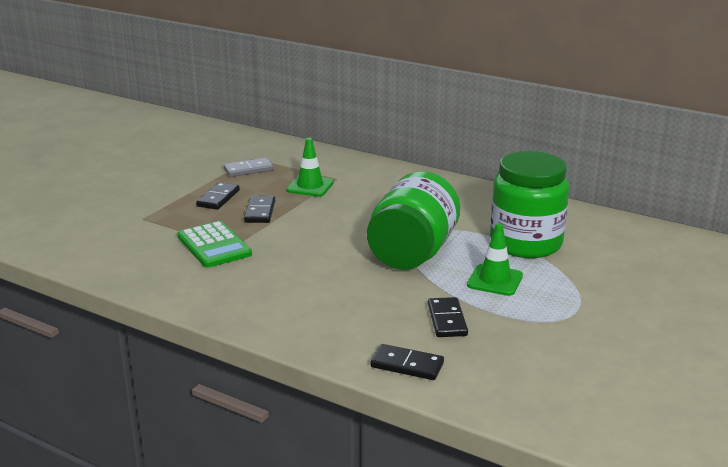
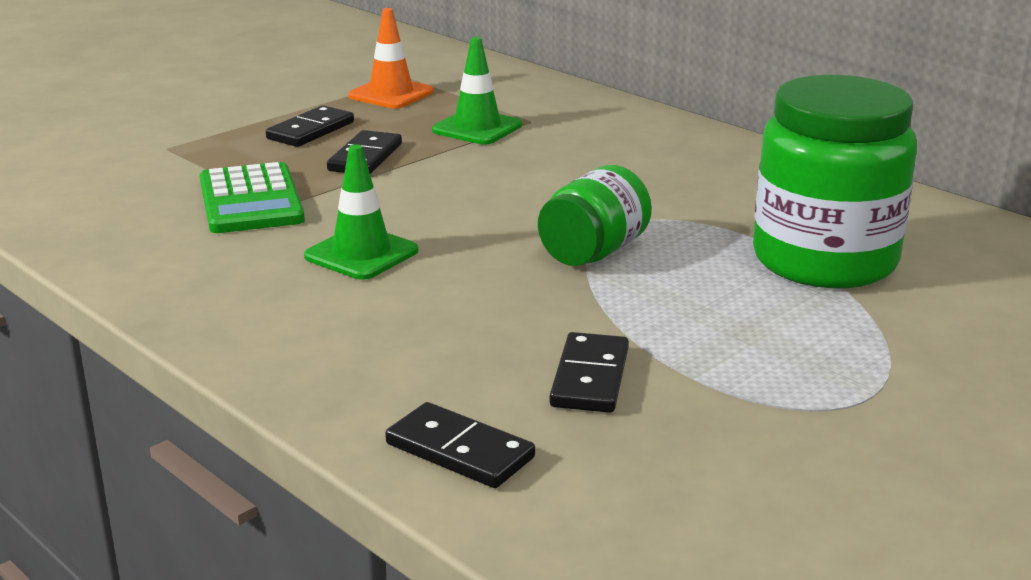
camera: 15 degrees right, 0 degrees up
(248, 169) = (391, 94): grey domino -> orange traffic cone
(412, 253) = (593, 252): green jar -> green jar, size x0.56
(495, 280) = (726, 318): green traffic cone -> green traffic cone (361, 254)

